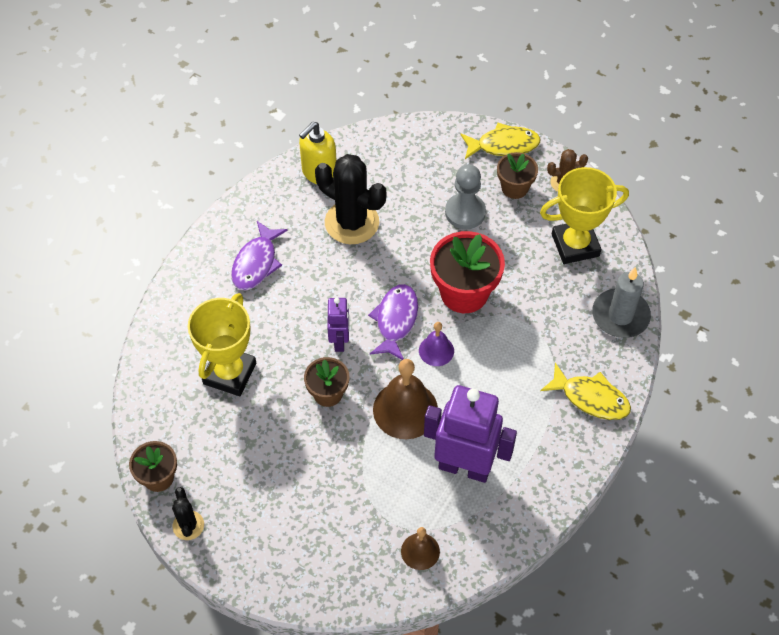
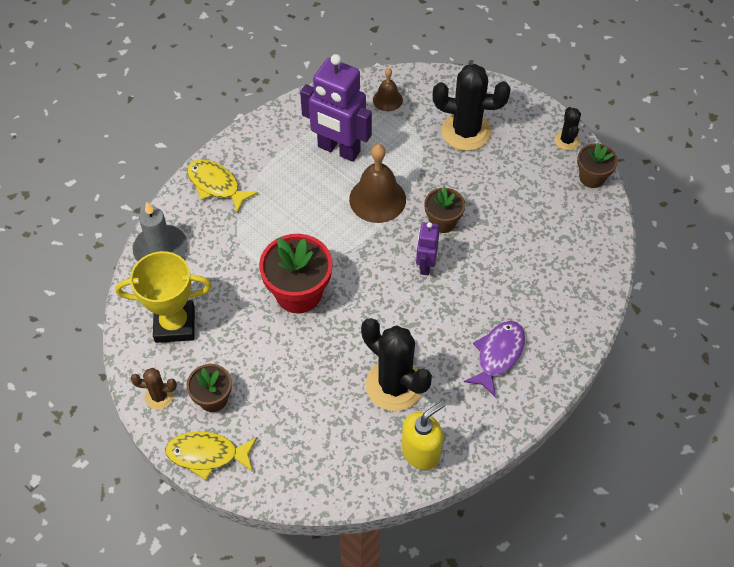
camera: 170 degrees left, 0 degrees up
(229, 373) = (529, 251): yellow trophy -> none
(314, 518) = (466, 131): none -> black cactus
(395, 320) = (370, 276): purple fish -> none
(436, 350) = (338, 244): purple bell -> none
(465, 212) = (274, 378): grey pawn -> none

